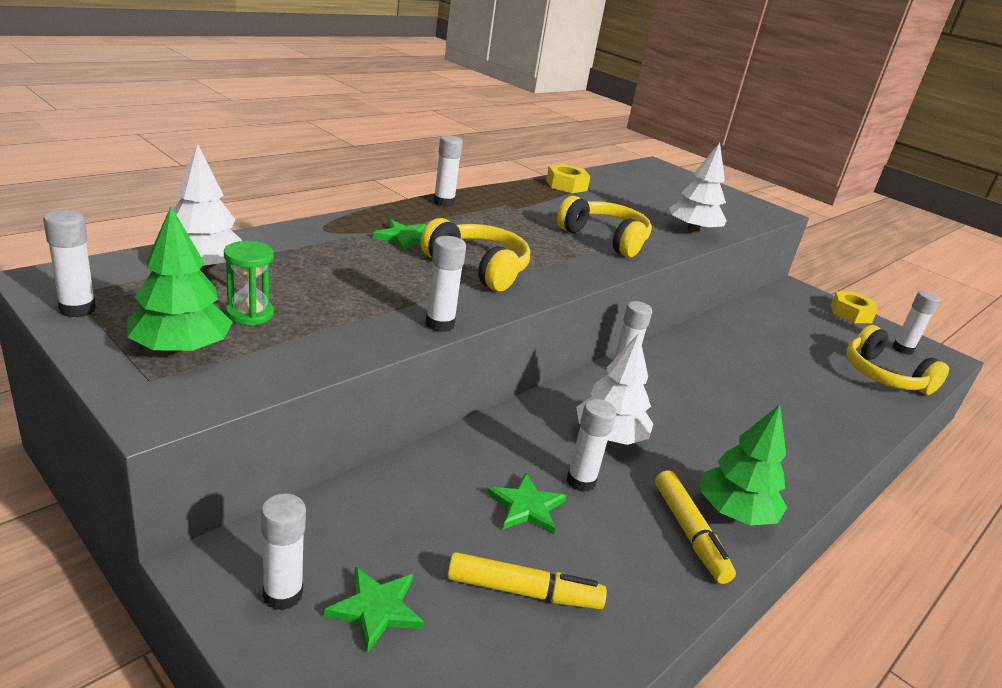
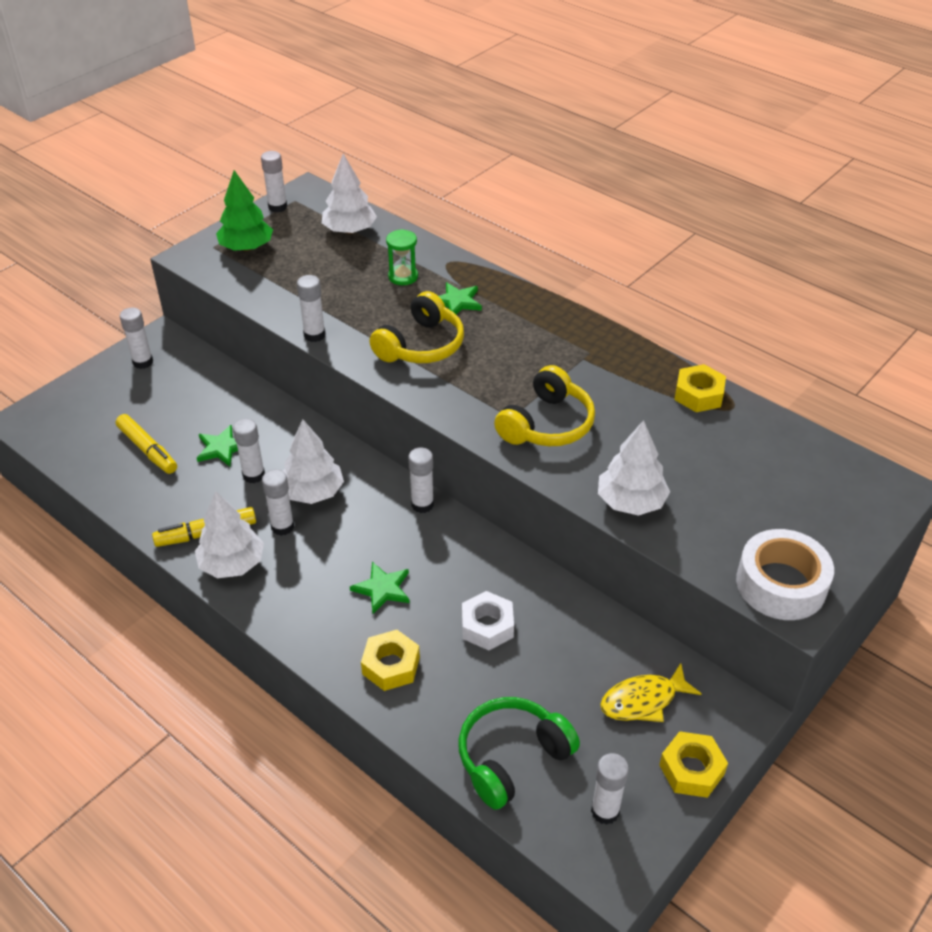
camera: 90 degrees right, 15 degrees up
(250, 314) = (296, 260): green hourglass -> green hourglass (403, 276)
(376, 609) = (133, 395): green star -> green star (382, 589)
(444, 202) = (560, 313): white glue stick -> white glue stick (282, 526)
(523, 592) = (148, 450): yellow marker -> yellow marker turned 45 degrees counterclockwise
(734, 512) = (232, 564): green tree -> white tree
(755, 210) = (781, 584): none -> white tape
(762, 363) = (487, 626): none -> white nut
(804, 316) = (643, 700): none -> yellow fish
(826, 418) = (391, 665): none -> yellow nut
(883, 376) = (512, 757): yellow headphones -> green headphones

